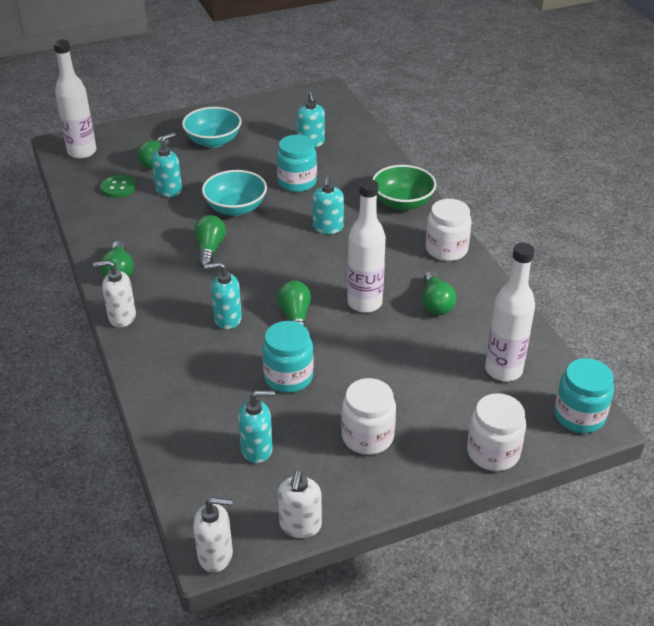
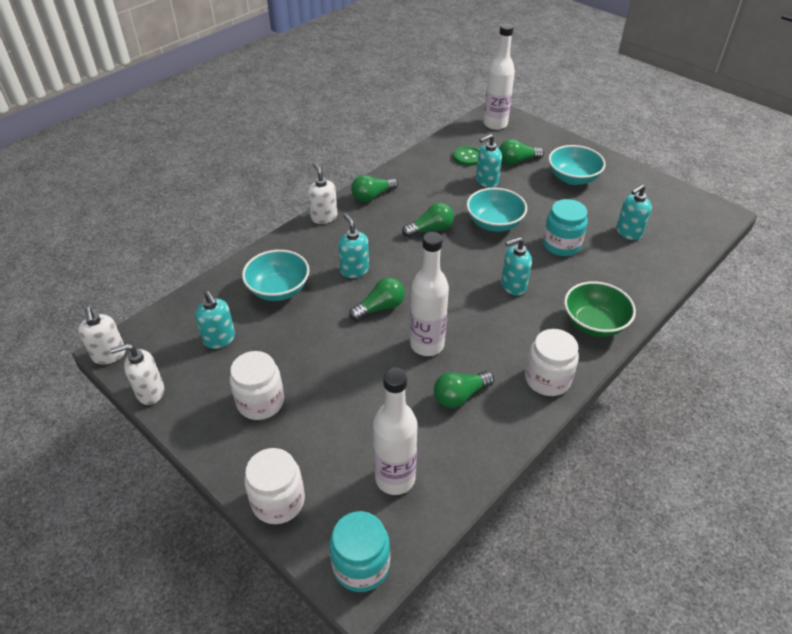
camera: 65 degrees right, 5 degrees up
(169, 190) = (486, 181): turquoise soap dispenser -> turquoise soap dispenser turned 135 degrees clockwise
(213, 383) = (278, 290): none -> turquoise bowl
(288, 377) = (307, 329): turquoise jar -> none

